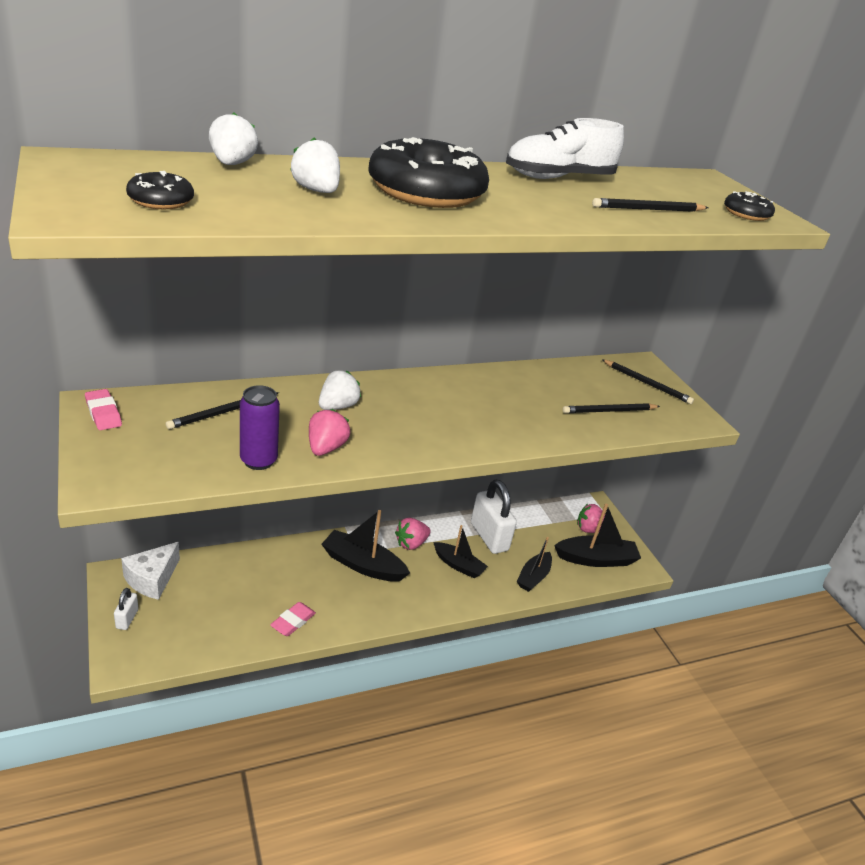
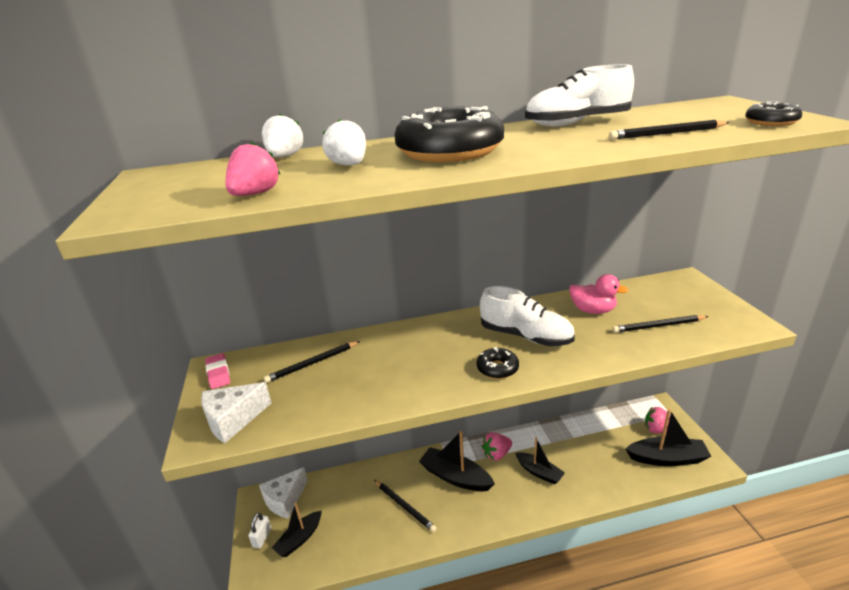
camera: 15 degrees right, 5 degrees down
(135, 467) = (233, 420): none -> white cheese
(161, 201) = (207, 193): black donut -> black donut (497, 368)
(258, 461) = (336, 405): purple can -> none
(293, 621) = (395, 535): pink eraser -> none
(326, 448) = (395, 387): pink strawberry -> pink strawberry (255, 194)
(337, 406) = (409, 348): white strawberry -> none
(470, 407) = (526, 336): none -> white shoe
(489, 537) = (565, 443): white padlock -> none
(533, 577) = (609, 480): black boat -> black boat (299, 539)
(543, 387) = (593, 310): none -> pink duck
(647, 384) = (692, 296): black pencil -> black pencil (404, 506)

